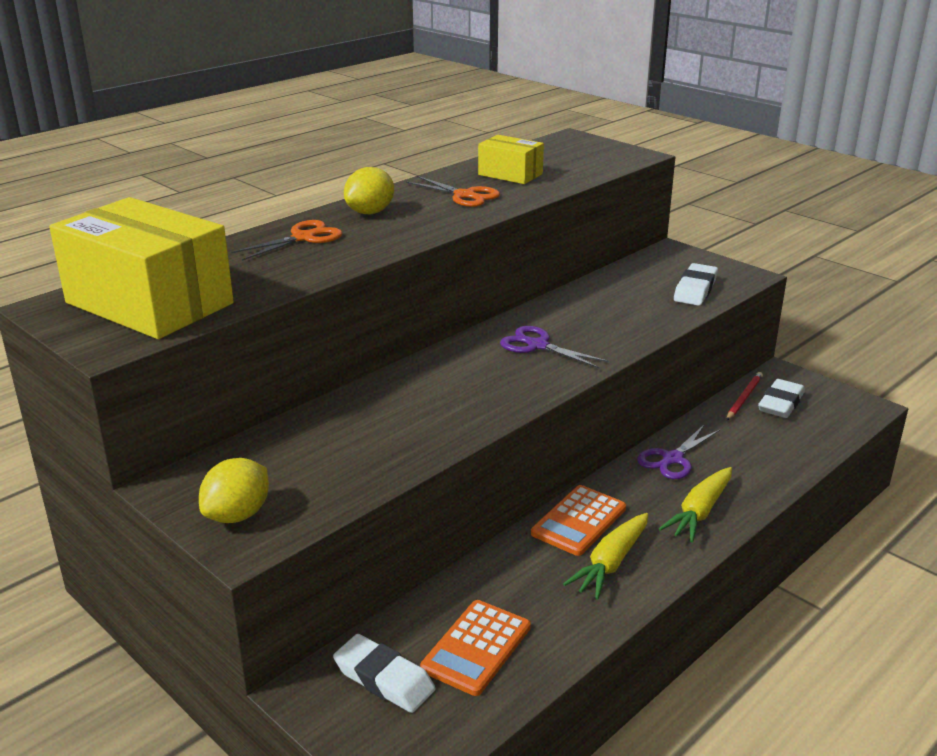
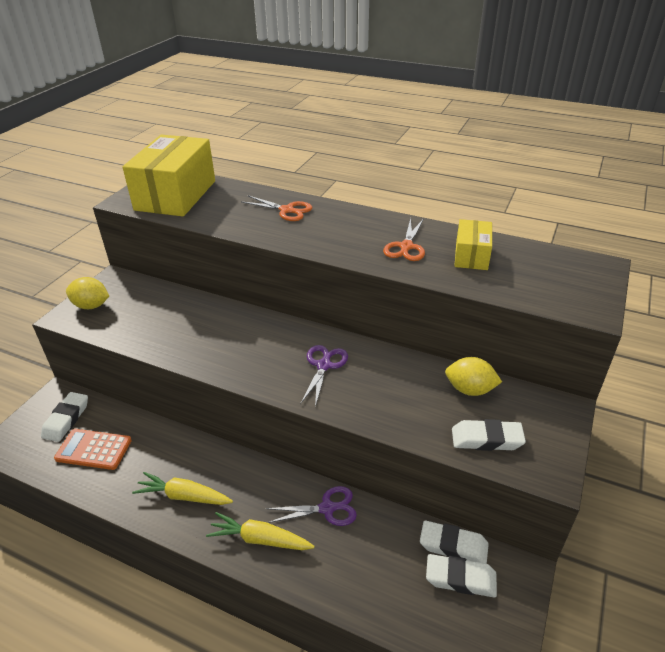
camera: 70 degrees right, 10 degrees up
(370, 212) = (345, 220): yellow lemon -> yellow lemon (470, 389)
(578, 521) = (227, 468): orange calculator -> none
(672, 459) = (327, 508): purple scissors -> purple scissors turned 150 degrees clockwise
(744, 398) = (453, 546): red pencil -> white eraser

